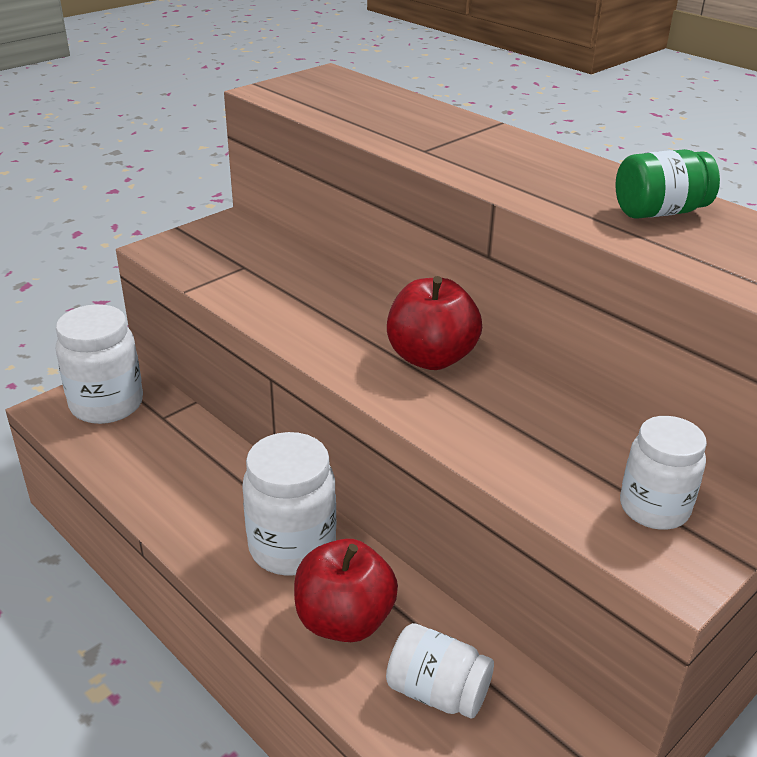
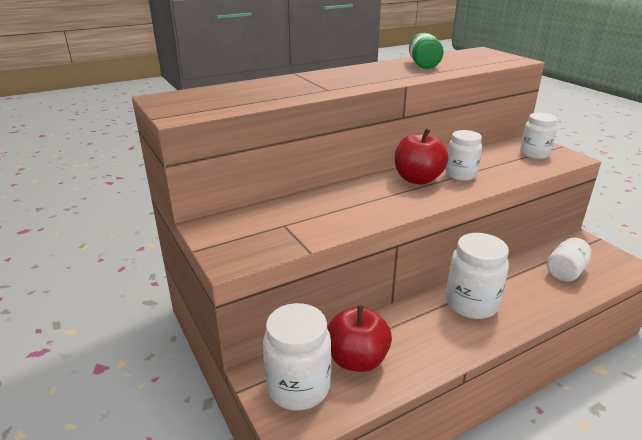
camera: 75 degrees left, 5 degrees down
(344, 620) = (526, 292): red apple -> red apple (357, 359)
(475, 402) = (460, 175): none -> white jar

